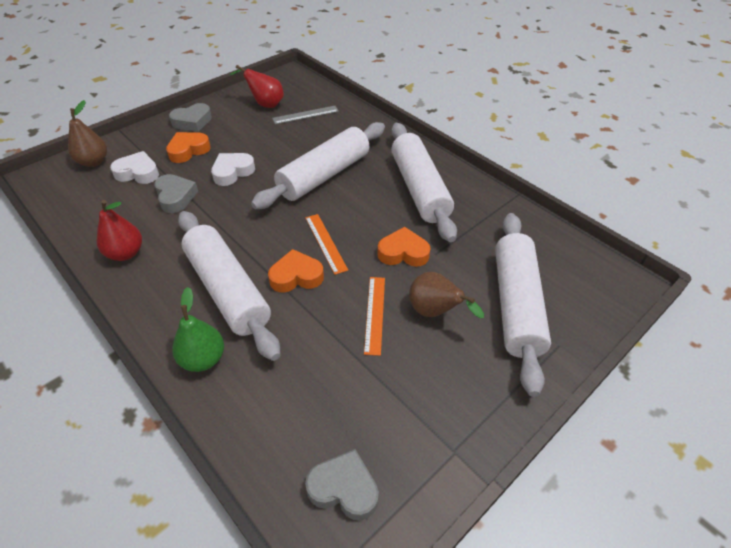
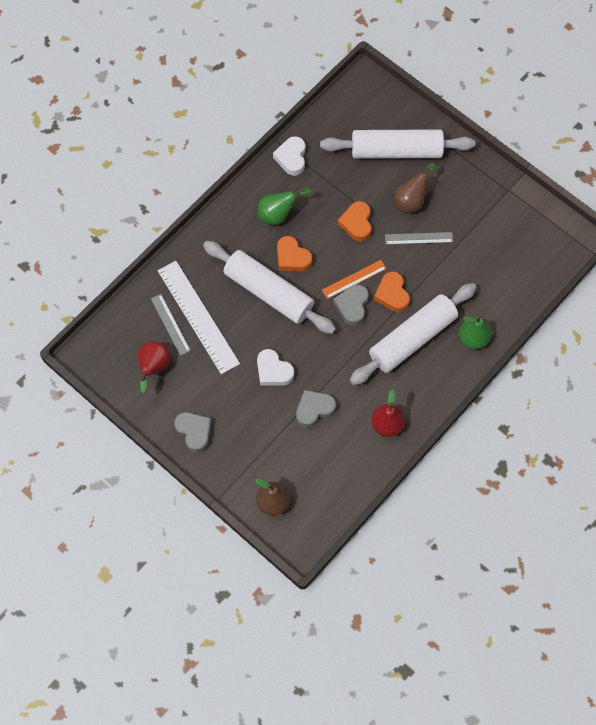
camera: 95 degrees left, 20 degrees up
(138, 173) = (285, 454): white heart -> white heart (291, 158)
(188, 150) = (244, 420): orange heart -> orange heart (292, 257)
(309, 130) = (198, 316): none -> white ruler
(344, 488) = (540, 244): grey heart -> grey heart (352, 306)
(374, 314) = (418, 238): orange ruler -> grey ruler
(419, 189) = (278, 215): white rolling pin -> green pear

